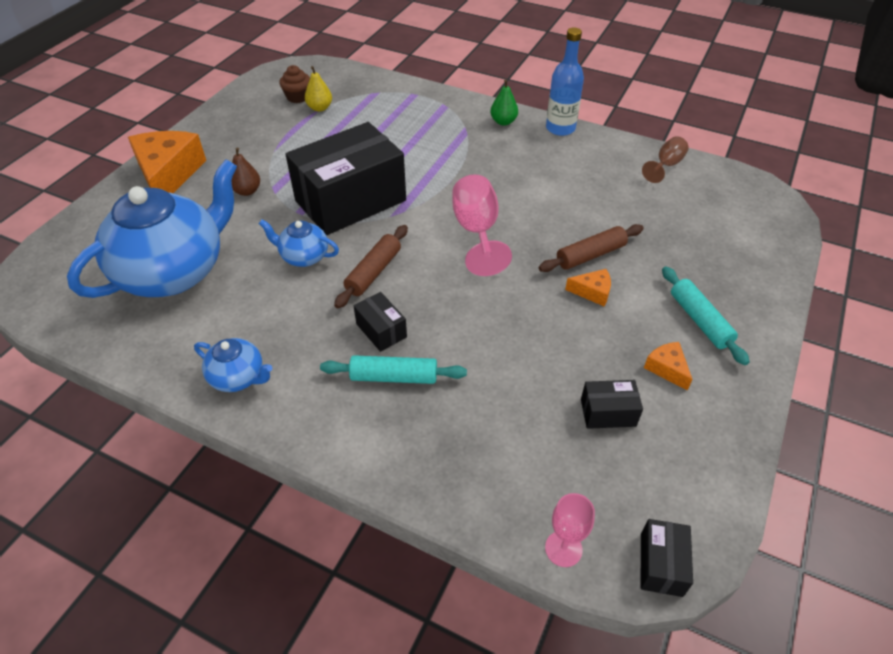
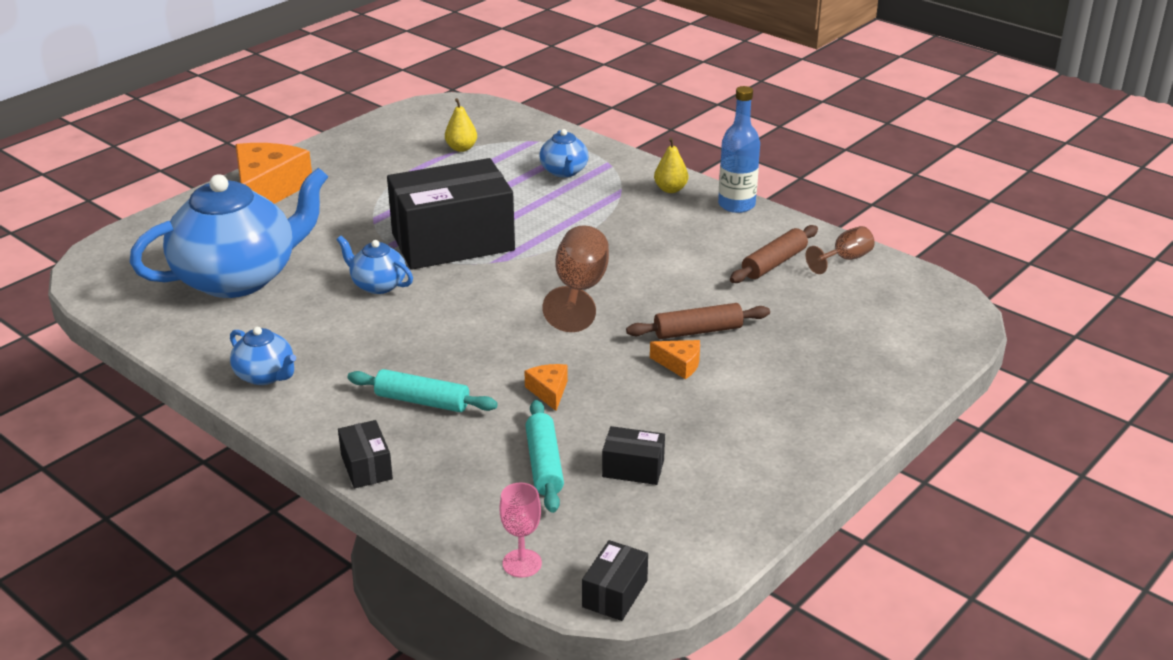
camera: 15 degrees right, 15 degrees down
(247, 191) = (344, 217): brown pear -> none
(298, 97) = (441, 134): brown cupcake -> none
(373, 272) = (445, 309): brown rolling pin -> brown rolling pin (774, 263)
(381, 330) = (429, 361): black box -> black box (366, 467)
(412, 118) = (564, 171): none -> blue teapot
(477, 231) = (579, 290): pink goblet -> brown goblet
(503, 122) = (670, 189): green pear -> yellow pear
(667, 369) = (722, 444): orange cheese -> orange cheese (549, 391)
(700, 320) = (788, 409): turquoise rolling pin -> turquoise rolling pin (544, 464)

